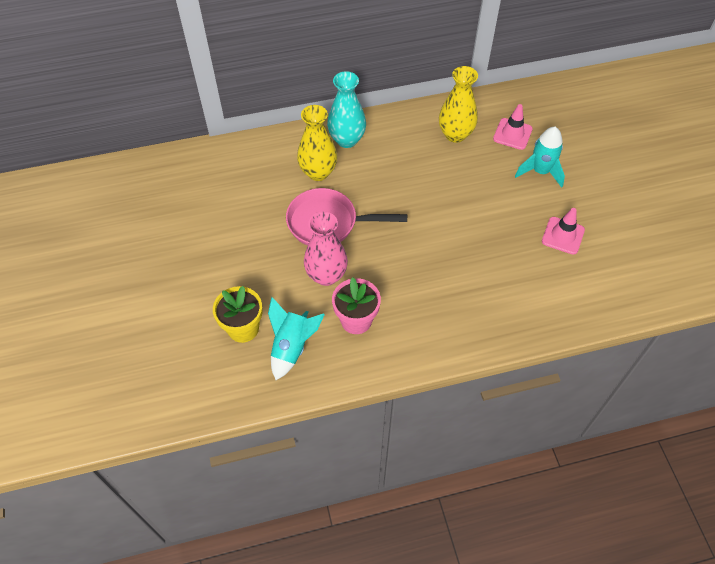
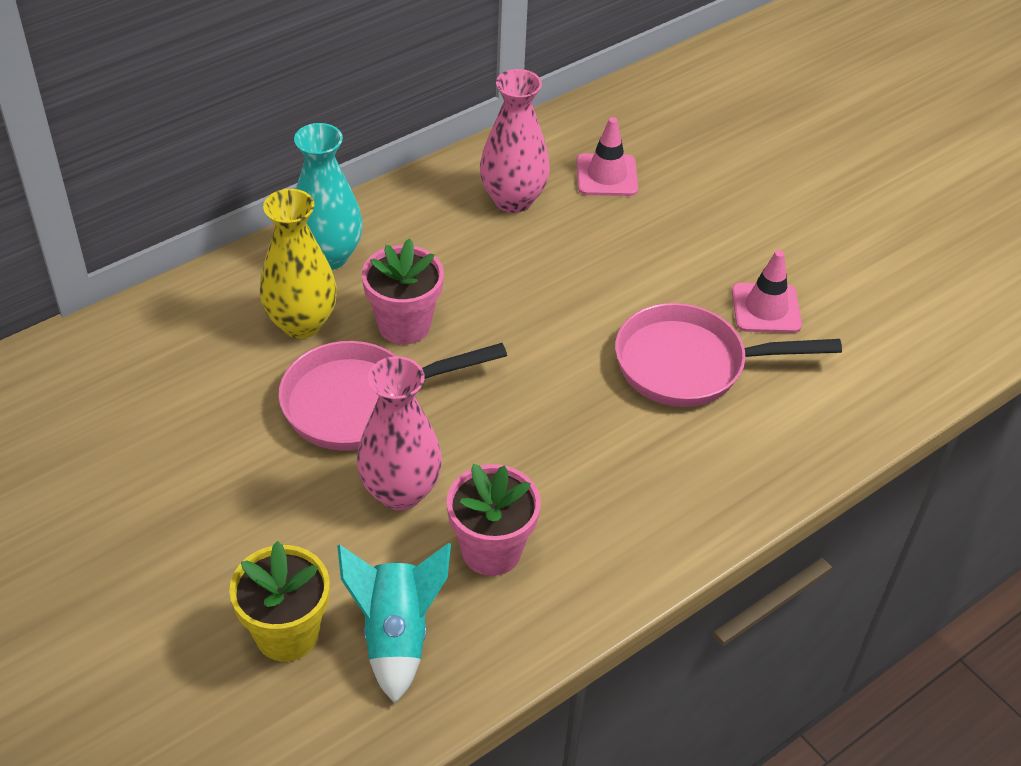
camera: 25 degrees left, 10 degrees down
(367, 188) = (404, 325): none -> pink flower pot
(455, 134) = (513, 200): yellow vase -> pink vase
(505, 254) = (690, 365): none -> pink pan
(540, 171) = (680, 221): turquoise rocket -> none

